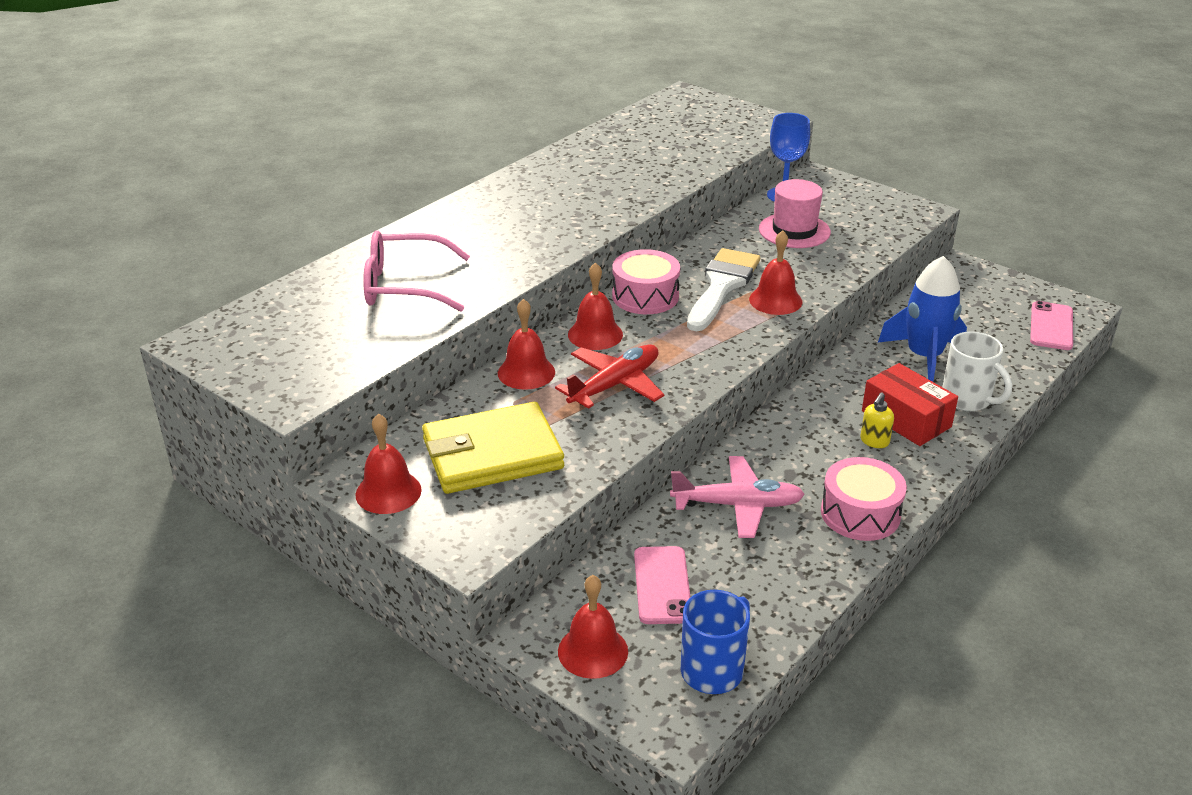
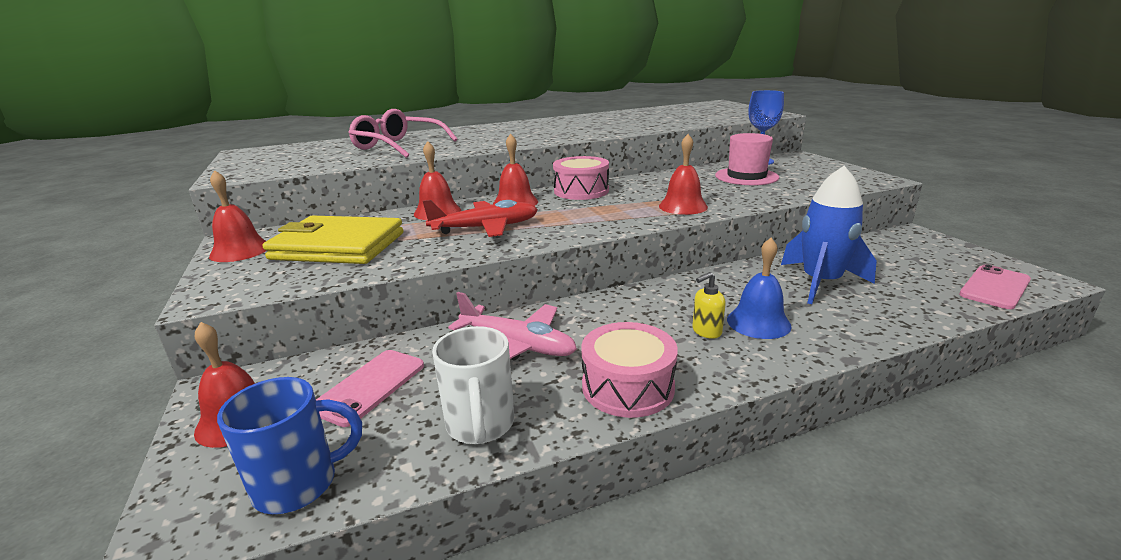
camera: 30 degrees right, 10 degrees down
(722, 286) = (648, 194): white brush -> none
(906, 419) = (758, 322): red box -> blue bell
(967, 400) = (844, 323): white mug -> white mug (480, 425)

